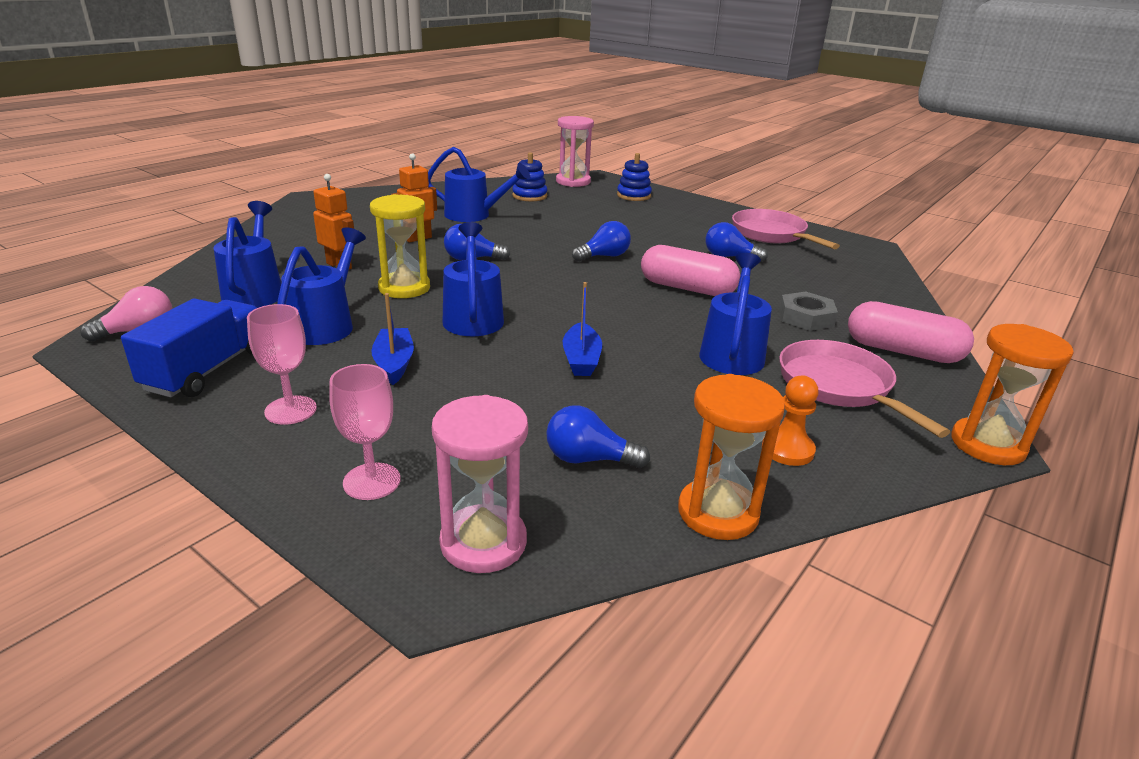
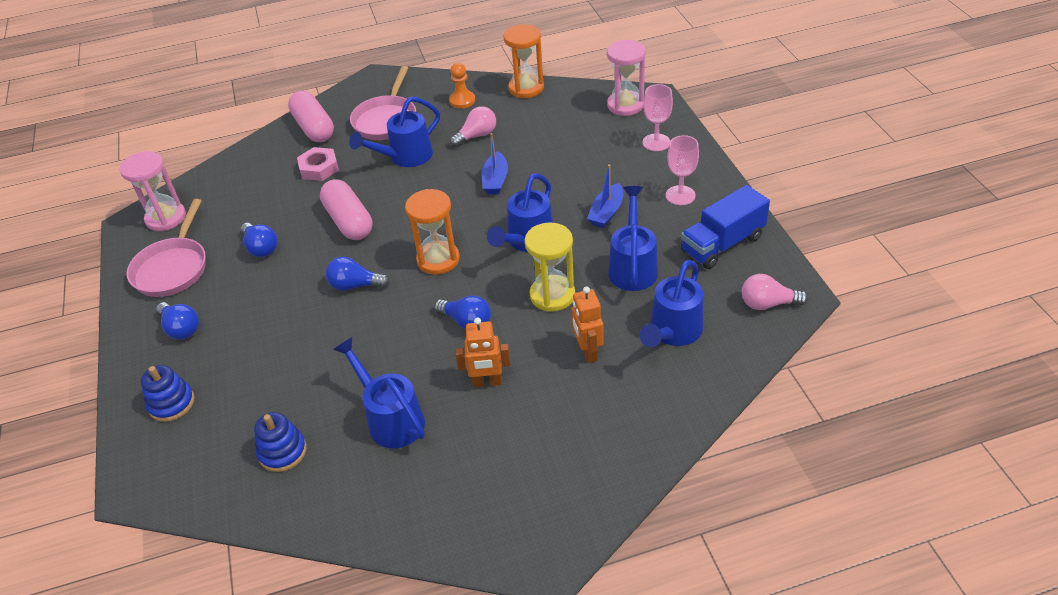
camera: 140 degrees left, 15 degrees up
(326, 325) = (633, 267): blue watering can -> blue watering can turned 135 degrees clockwise
(573, 182) = (183, 480): pink hourglass -> pink hourglass (166, 218)
(581, 359) = (495, 180): blue boat -> blue boat turned 150 degrees clockwise
(589, 459) = (553, 123): blue light bulb -> blue light bulb (181, 328)
(682, 403) = (476, 136): none -> pink light bulb
(806, 317) = (319, 168): grey nut -> pink nut
(987, 445) = (375, 77): orange hourglass -> orange hourglass (438, 260)

